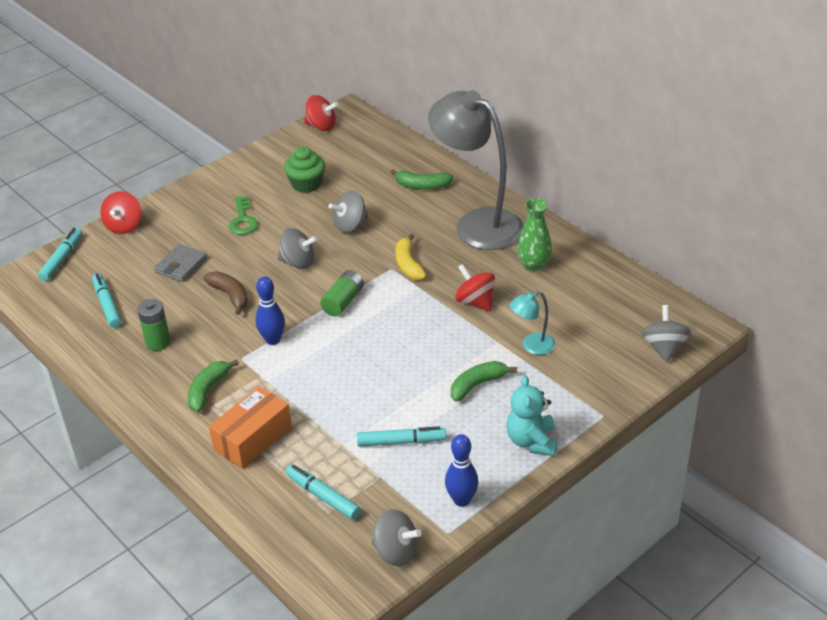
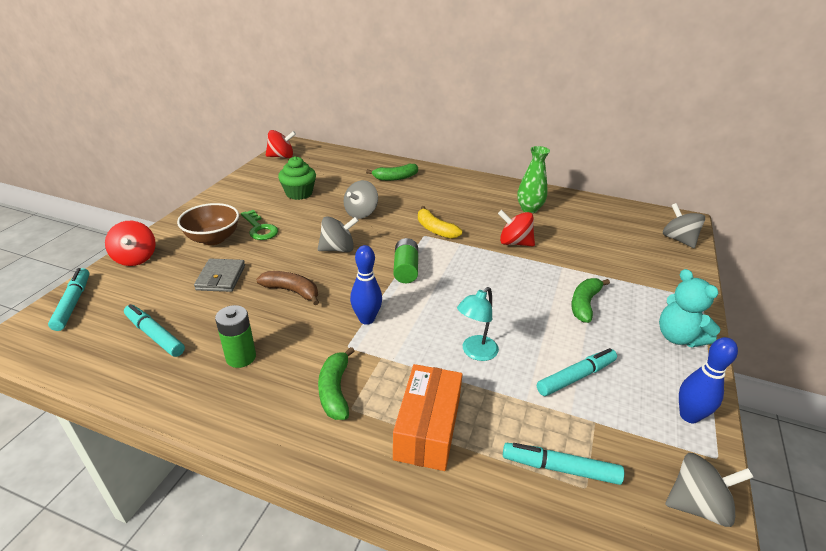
camera: 30 degrees left, 5 degrees down
(196, 221) = (213, 239): none -> brown bowl
(477, 223) = (460, 192): grey lamp -> none
(532, 346) = (591, 263): turquoise lamp -> turquoise lamp (475, 352)

